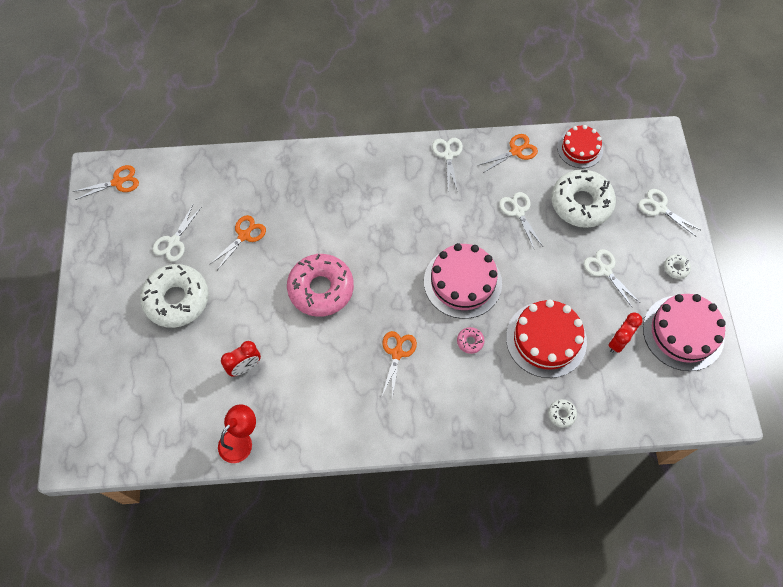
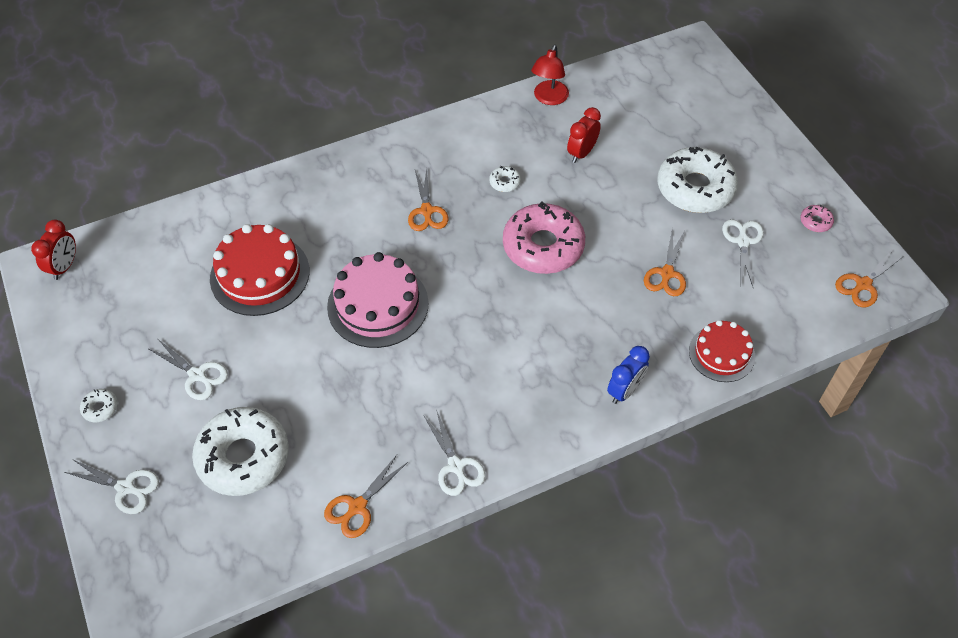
camera: 160 degrees right, 10 degrees down
(321, 165) = (625, 390): none -> blue clock
(470, 341) = (348, 246): pink donut -> pink donut (815, 222)
(518, 212) = (330, 415): white scissors -> none
(561, 414) = (228, 209): white donut -> white donut (505, 182)
(580, 148) = (259, 545): red cake -> red cake (721, 353)
(618, 341) = (171, 298): red clock -> red clock (65, 267)
(683, 332) = (90, 332): pink cake -> none

